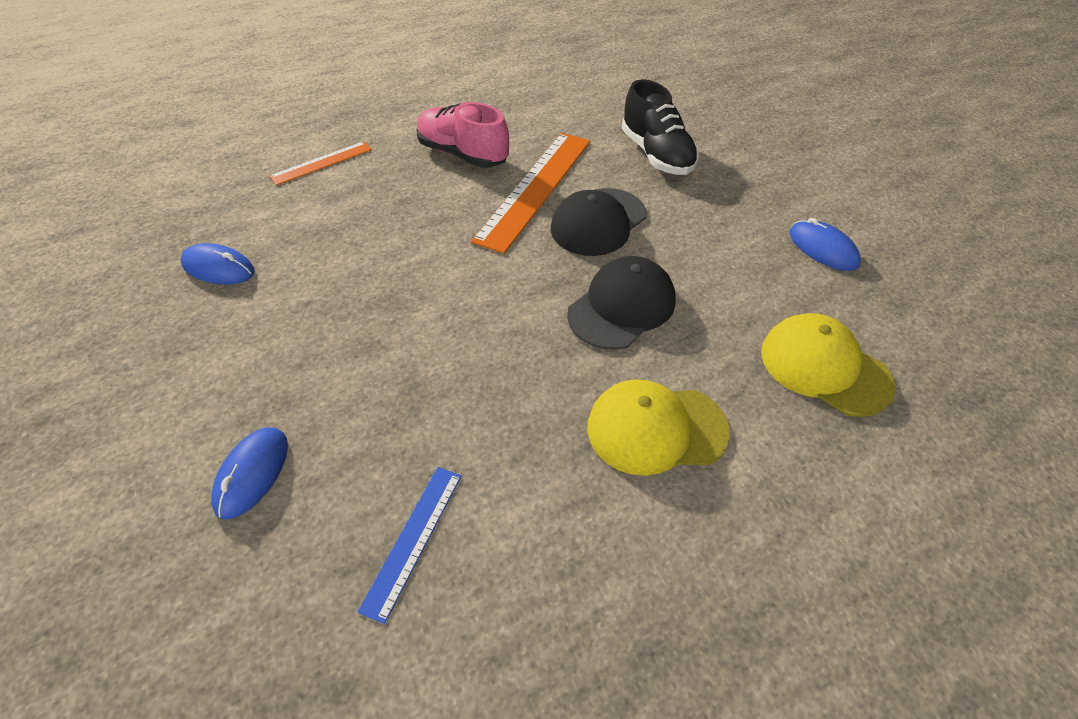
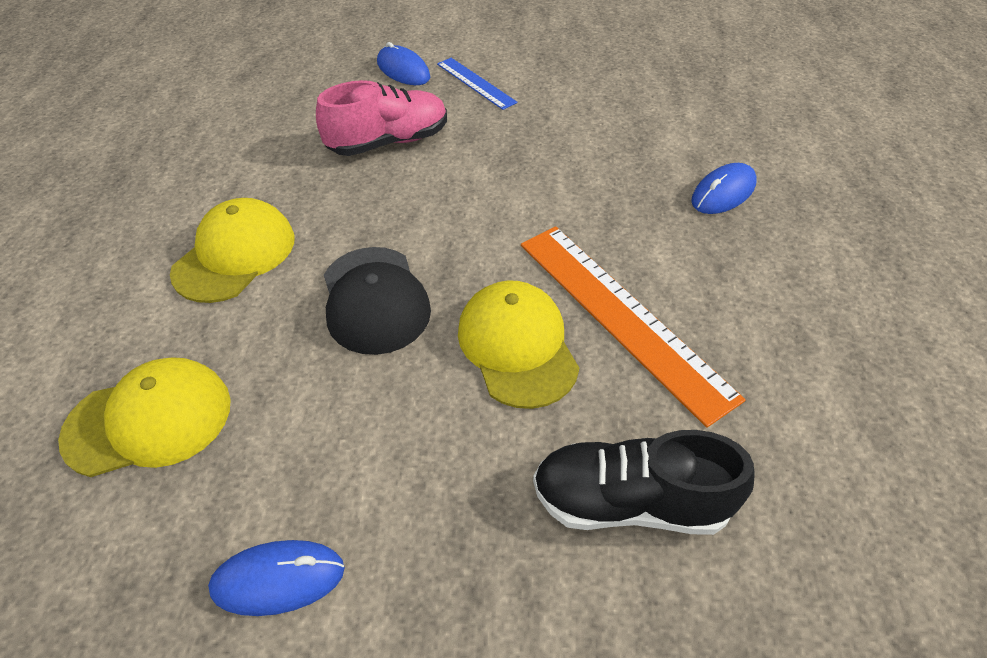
camera: 120 degrees right, 0 degrees up
(218, 268) = (624, 83): blue mouse -> blue mouse (723, 192)
(321, 163) = (768, 164): orange ruler -> none
(413, 539) = (291, 115): blue ruler -> blue ruler (475, 83)
(462, 154) = (736, 277): pink shoe -> pink shoe (388, 142)
(598, 222) = (517, 346): black cap -> yellow cap

